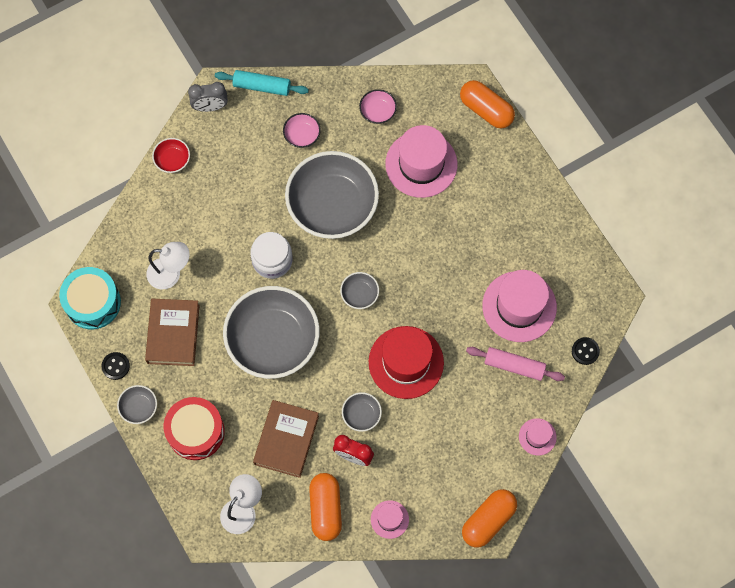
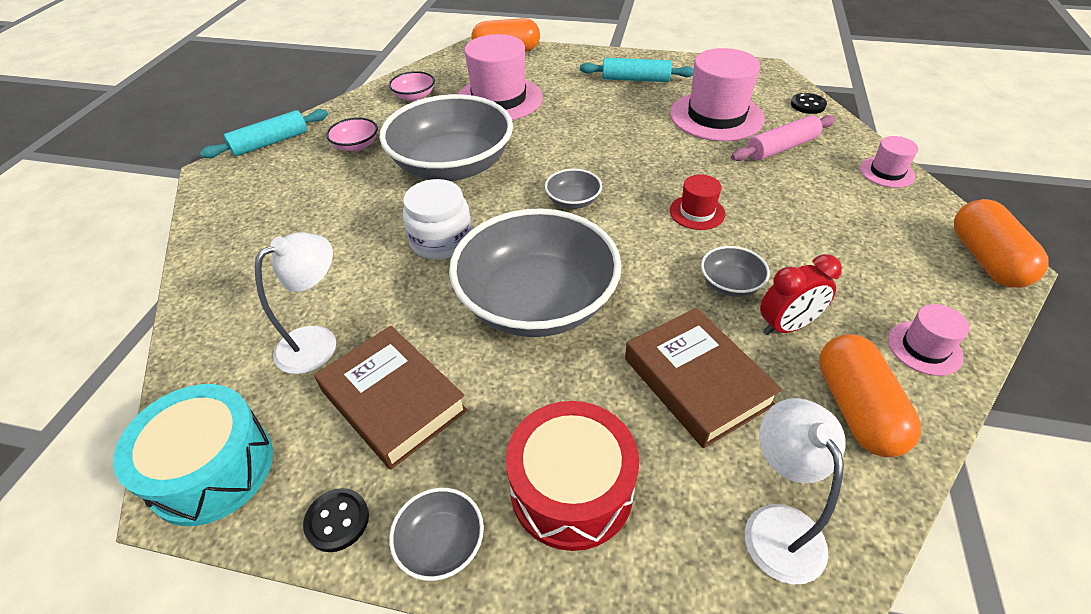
camera: 45 degrees left, 25 degrees down
(172, 160) = (210, 246): red bowl -> none
(210, 107) = (220, 184): grey clock -> none
(325, 509) = (856, 409): orange capsule -> orange capsule turned 45 degrees clockwise
(406, 362) = (697, 212): red hat -> red hat, size x0.49
(523, 224) = (635, 79): none -> turquoise rolling pin

